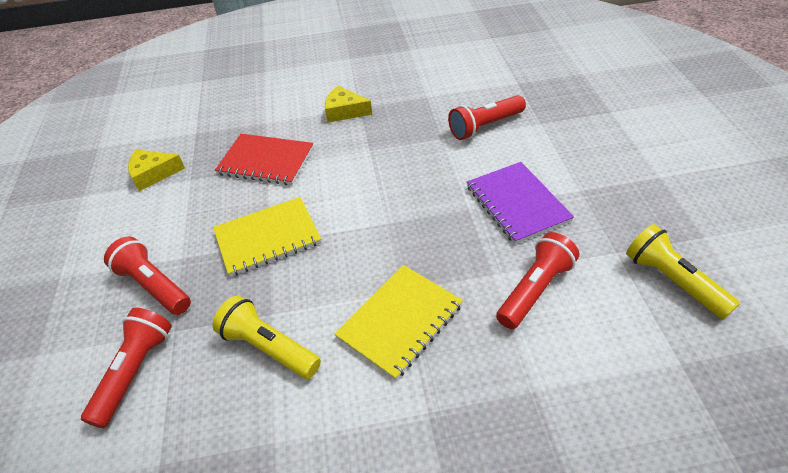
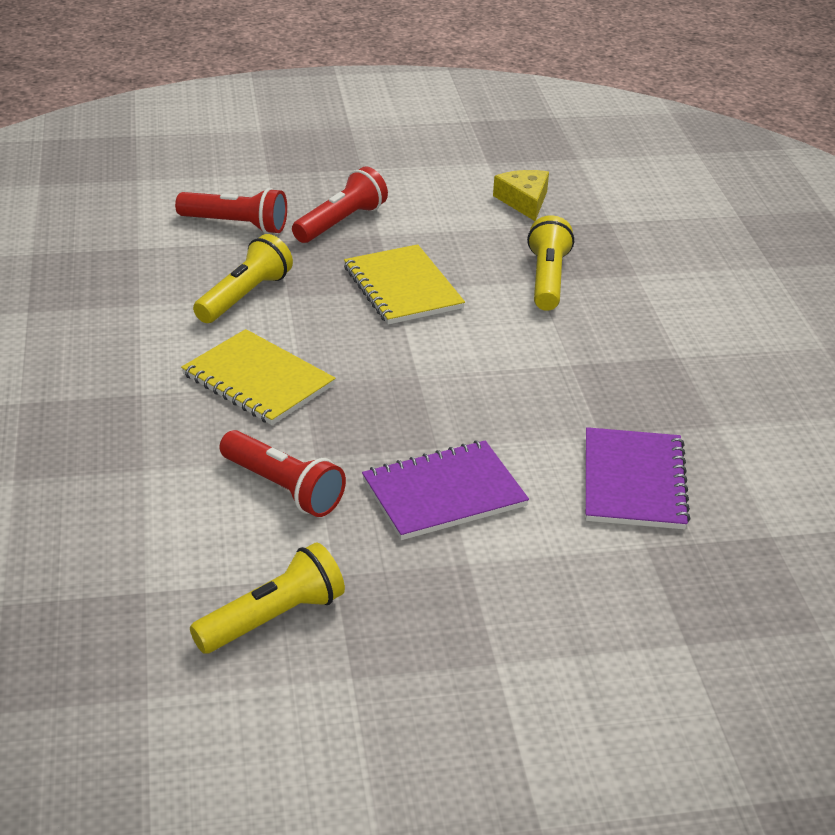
camera: 85 degrees right, 10 degrees down
(266, 161) = (547, 279): red notebook -> yellow flashlight
(344, 111) = (667, 342): yellow cheese -> none
(485, 126) = (633, 481): red flashlight -> purple notebook

